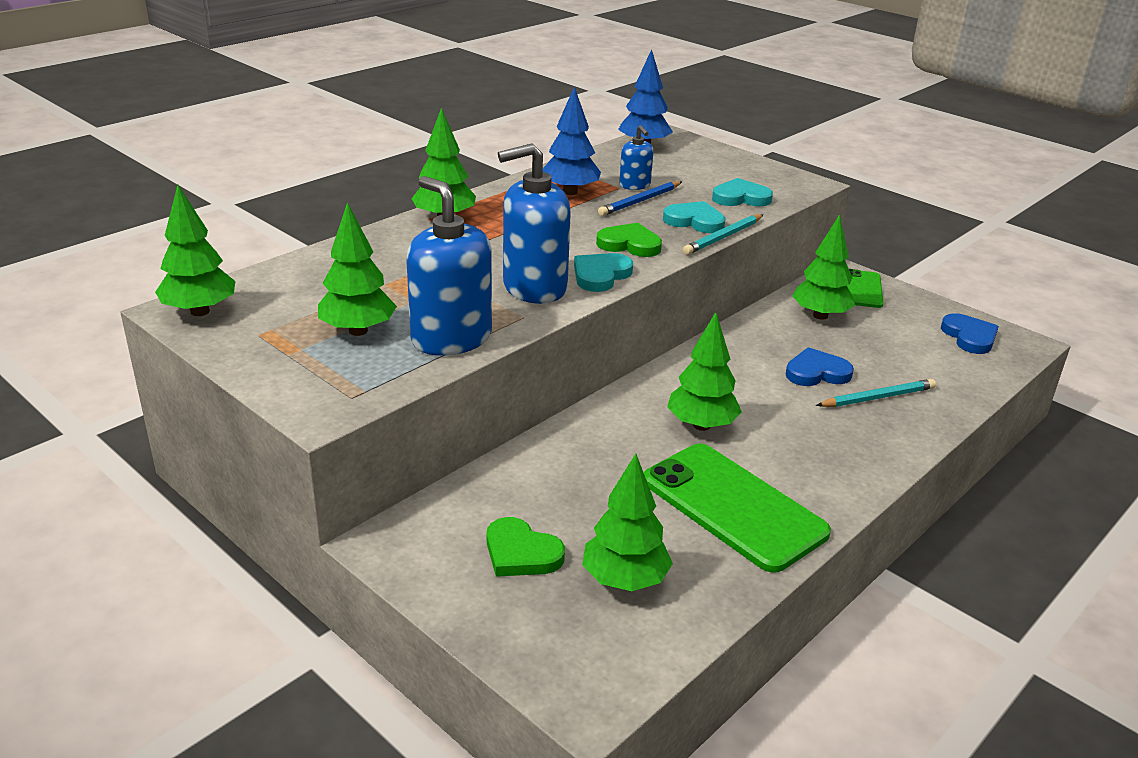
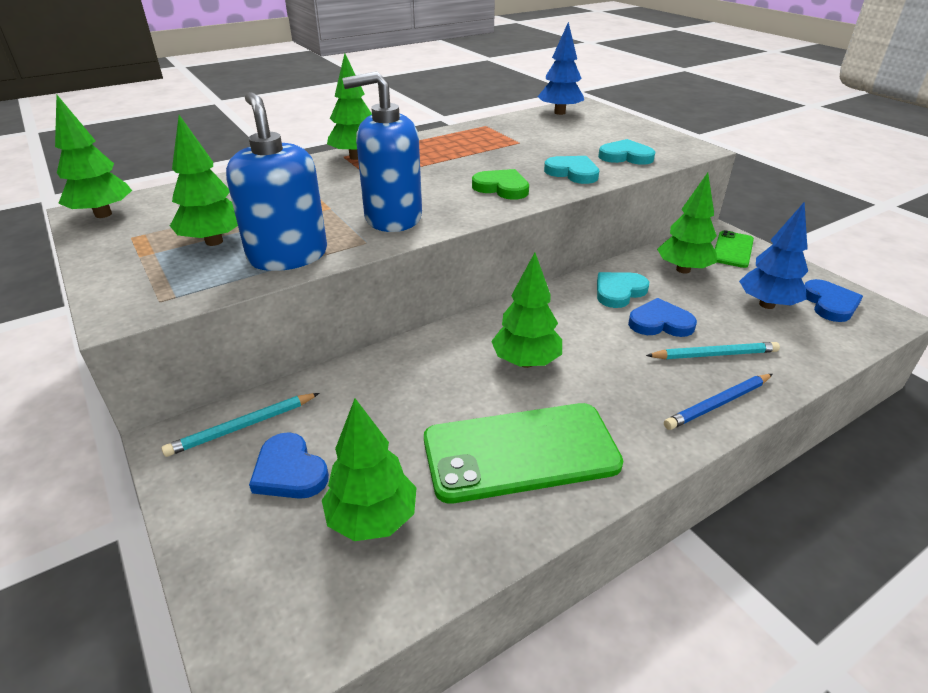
camera: 15 degrees right, 5 degrees up
(521, 553) = (289, 471): green heart -> blue heart
(570, 192) = (475, 143): blue tree -> blue tree (767, 304)
(600, 275) = (459, 212): turquoise heart -> turquoise heart (619, 292)
(635, 185) = (534, 141): blue soap dispenser -> none
(640, 201) = (532, 154): blue pencil -> blue pencil (718, 404)
(723, 237) = (592, 188): turquoise pencil -> turquoise pencil (242, 427)
(733, 506) = (520, 452): green phone -> green phone turned 75 degrees counterclockwise

